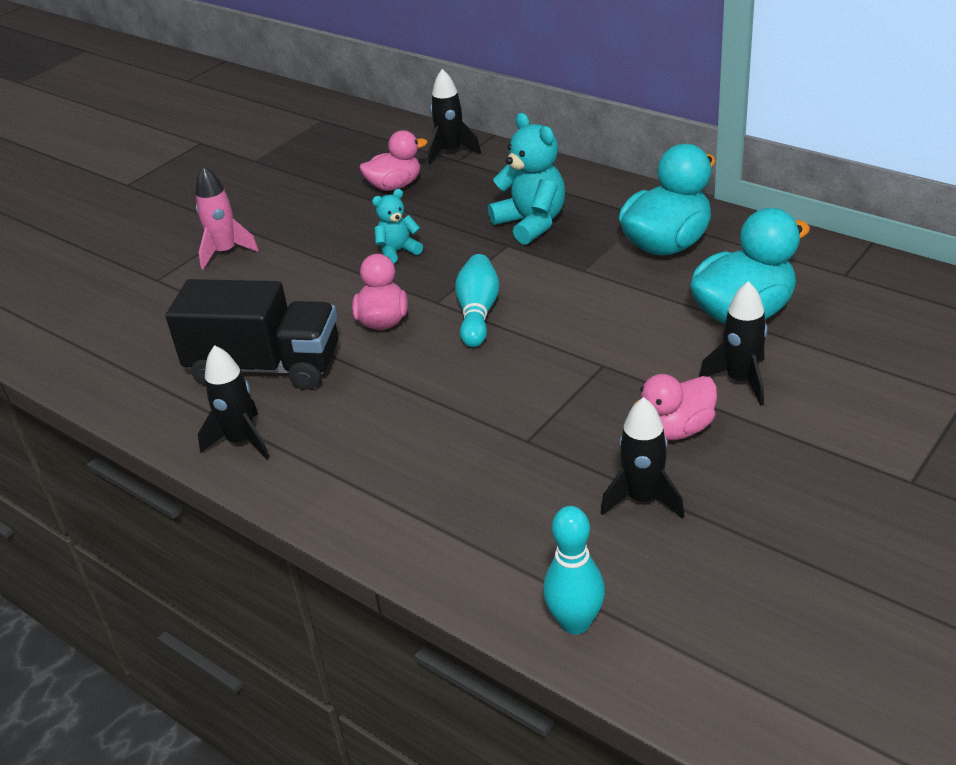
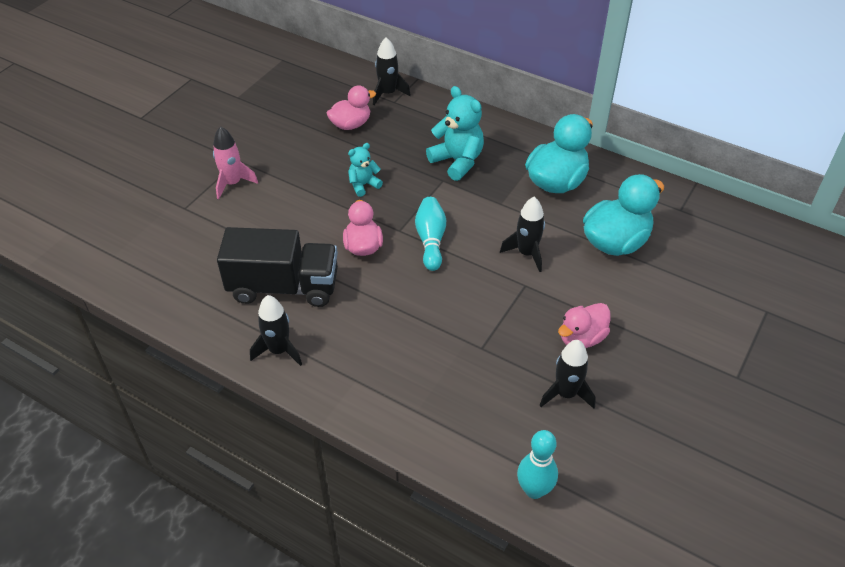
camera: 10 degrees left, 10 degrees up
(740, 380) = (620, 298): black rocket -> black rocket (526, 253)

